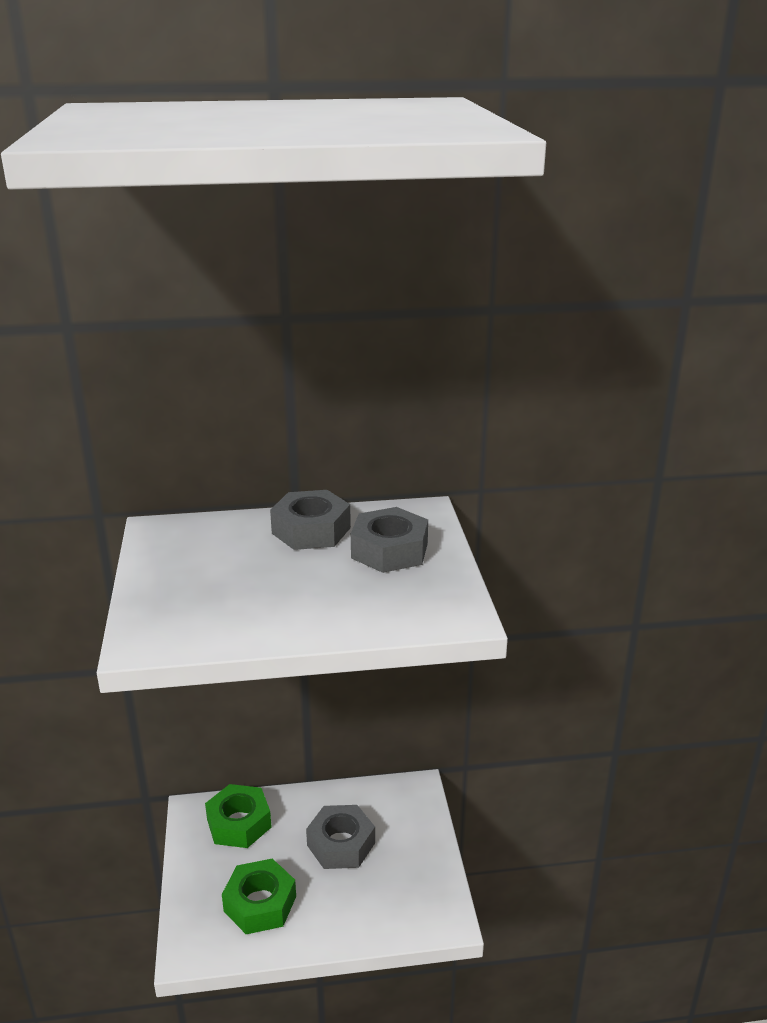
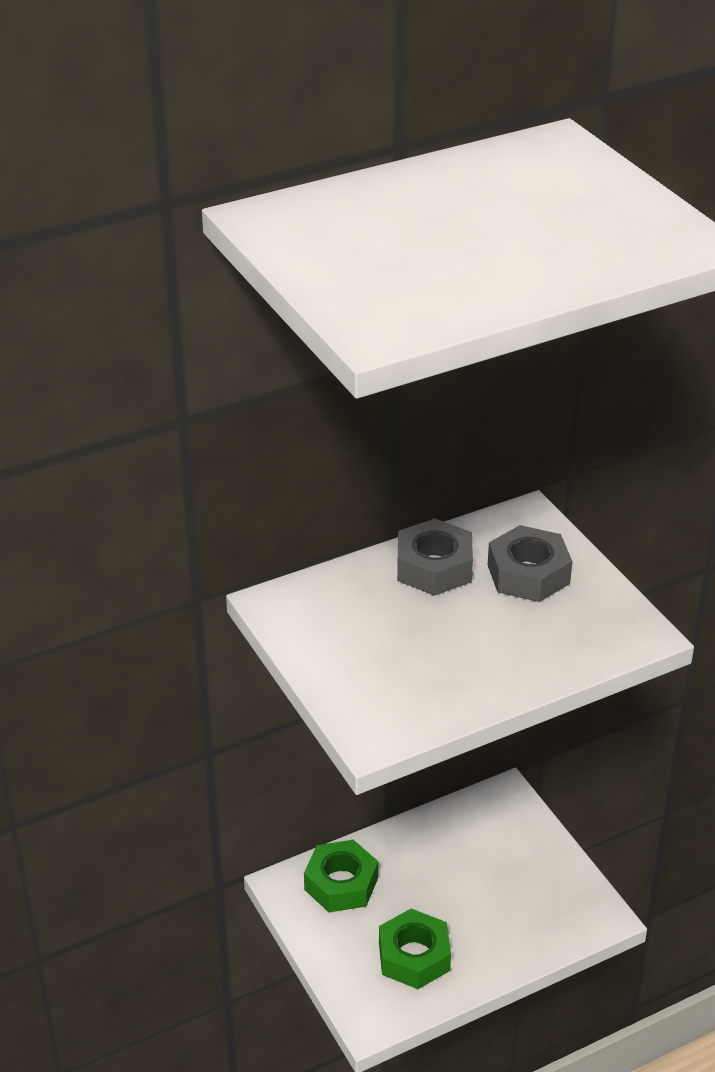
camera: 20 degrees left, 10 degrees up
(341, 844) = (460, 874): grey nut -> none

